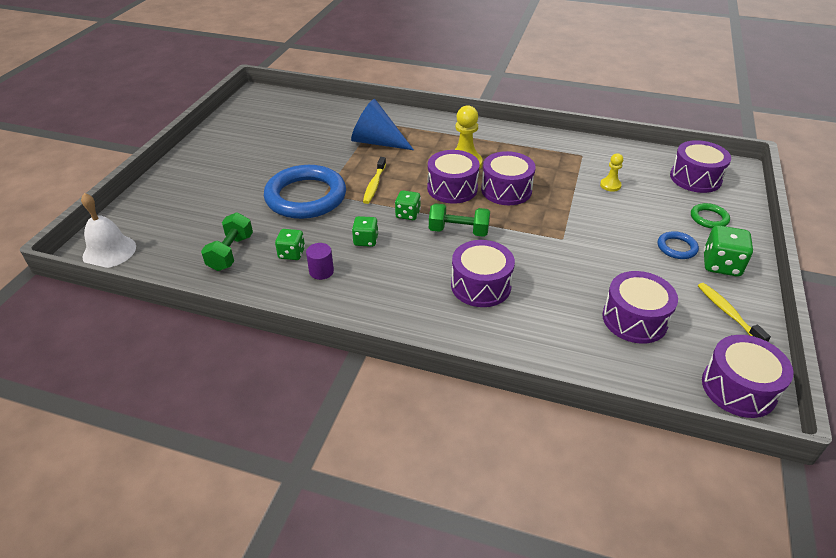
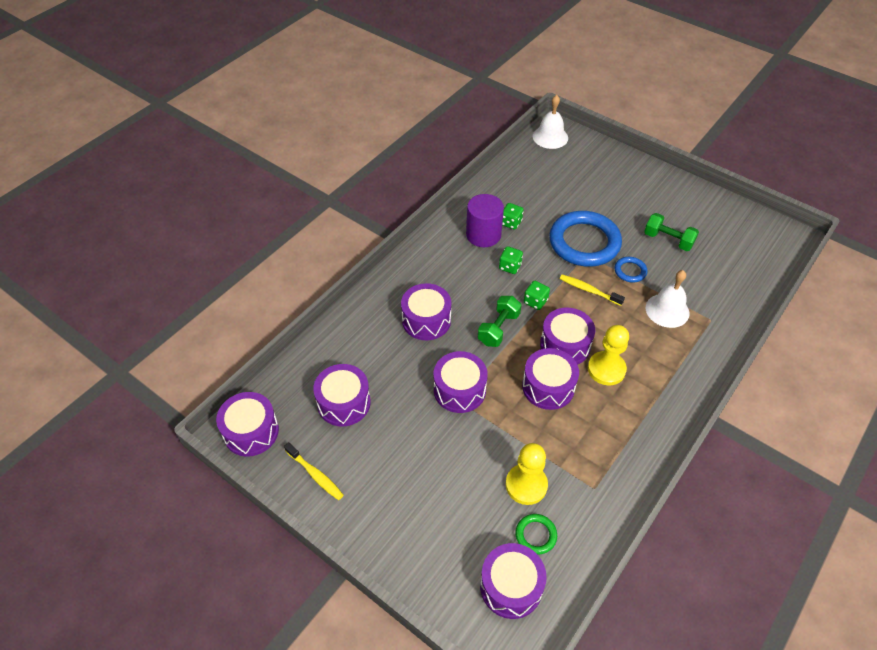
camera: 110 degrees right, 10 degrees up
(231, 253) = (525, 192): green dumbbell -> green dumbbell (668, 240)
(321, 271) = (483, 235): purple cylinder -> purple cylinder, size x1.88
(377, 142) = (667, 310): blue cone -> white bell
(551, 240) = (459, 390): none -> purple drum
(610, 185) = (526, 485): yellow pawn -> yellow pawn, size x1.80
(676, 248) = (407, 487): blue ring -> blue ring (630, 271)
(709, 218) = (436, 549): green ring -> green ring (535, 535)
(721, 265) = (369, 510): green dice -> none
(728, 313) = (315, 475): yellow toothbrush -> yellow toothbrush turned 45 degrees clockwise

